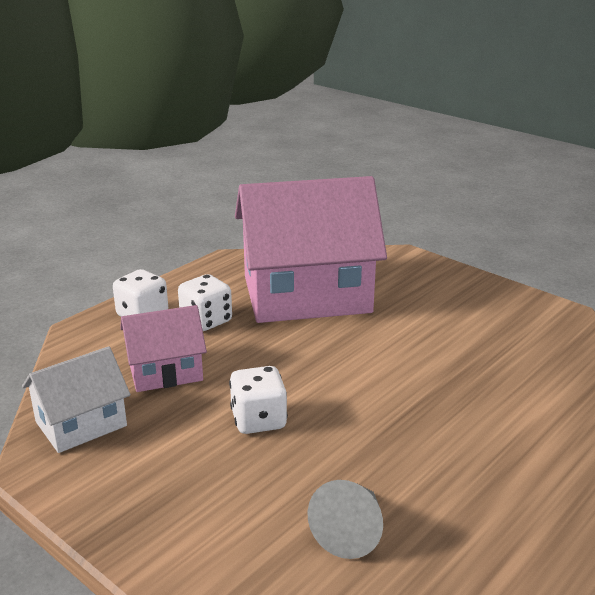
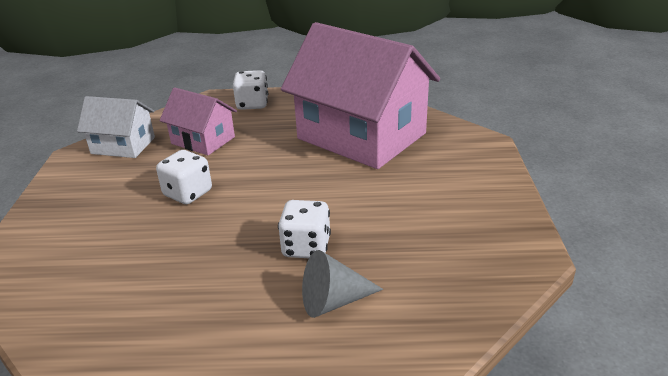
camera: 50 degrees right, 5 degrees up
(206, 321) = (275, 123): white dice -> white dice (306, 247)
(351, 531) = (103, 283): grey cone -> grey cone (333, 301)

